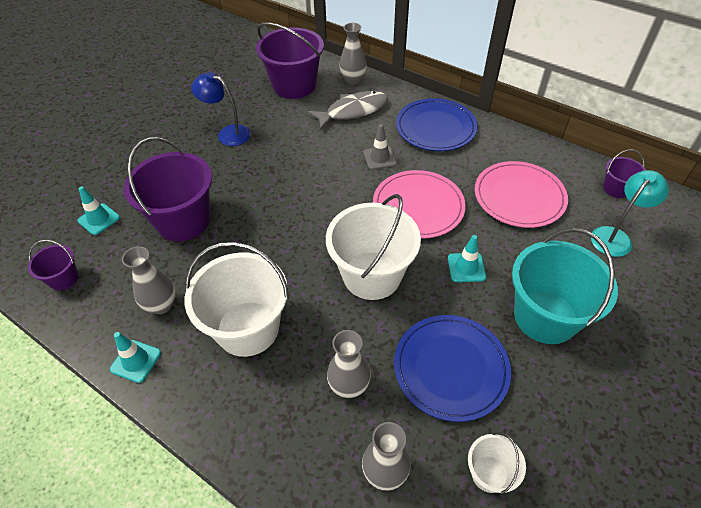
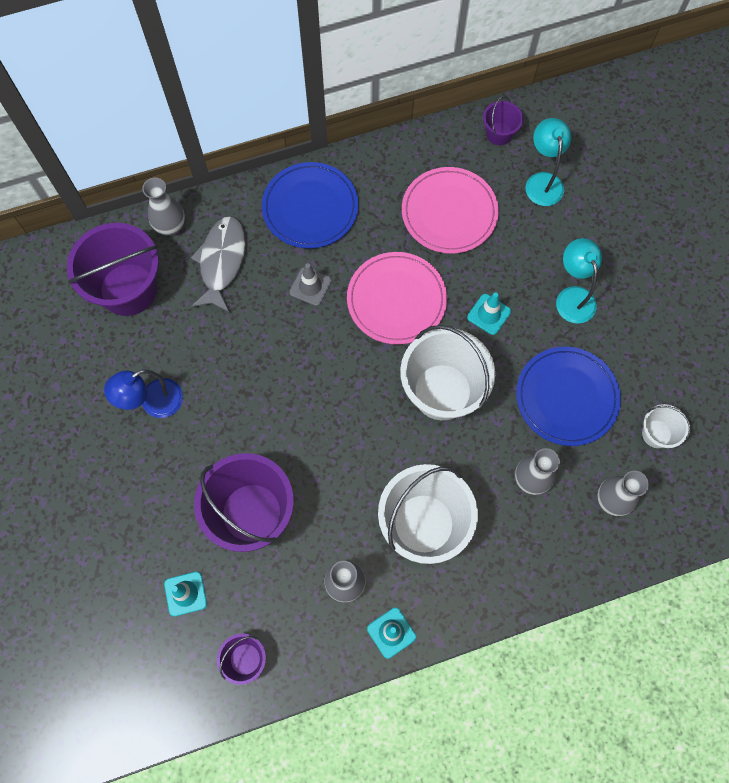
camera: 55 degrees left, 20 degrees up
(545, 316) = (572, 296): turquoise bucket -> turquoise lamp

